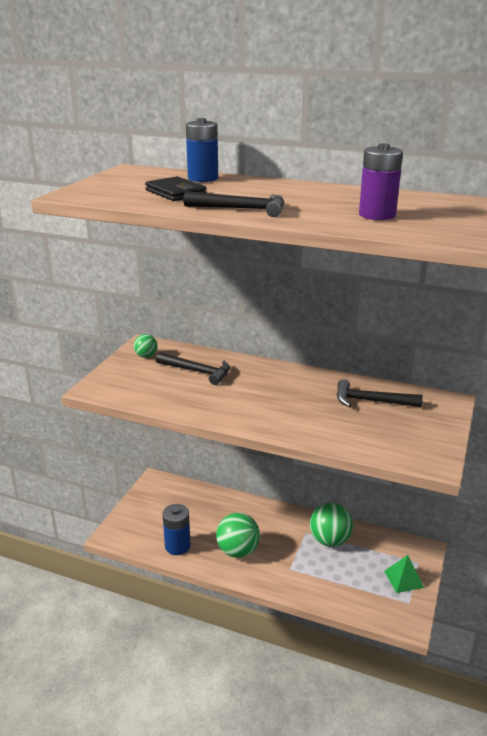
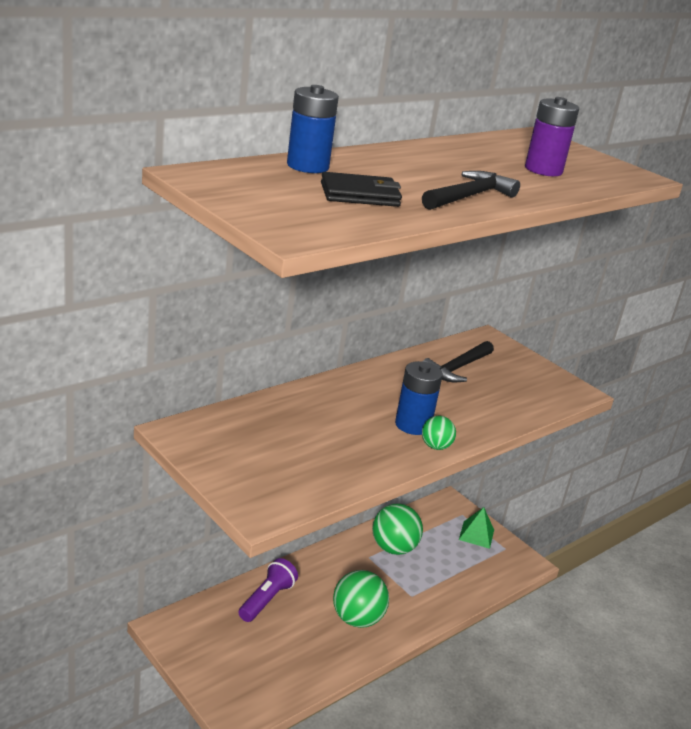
camera: 65 degrees left, 0 degrees up
(146, 356) = (214, 443): green ball -> green ball (435, 446)
(177, 546) = (309, 663): blue battery -> blue battery (413, 425)
(197, 371) = (297, 426): black hammer -> none
(215, 506) = (267, 599): none -> purple flashlight

